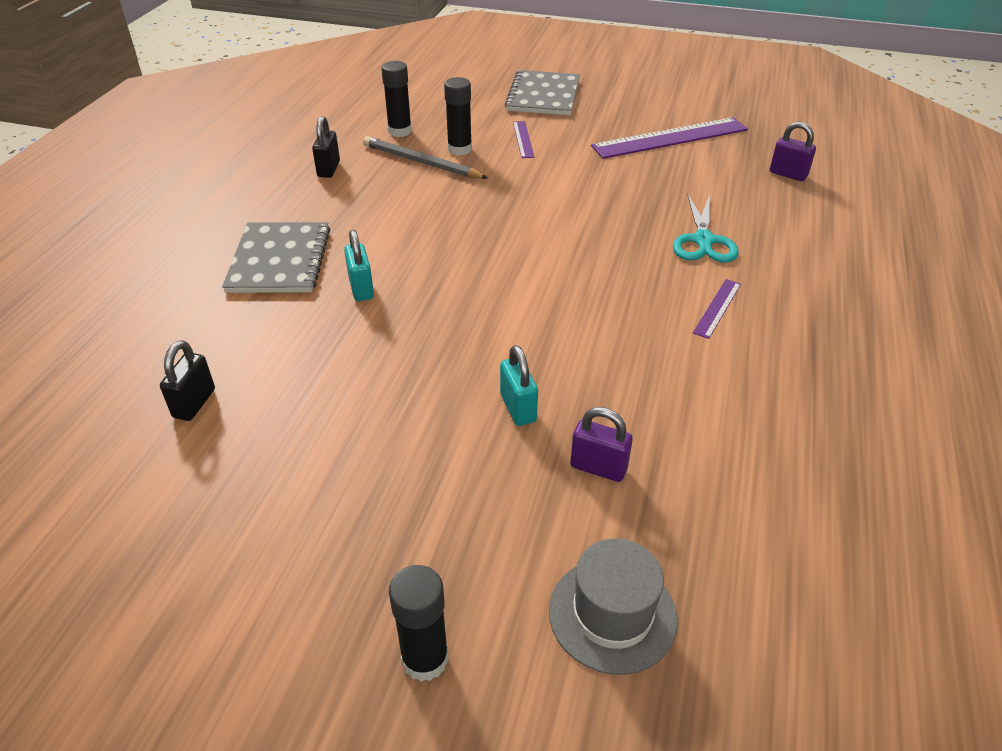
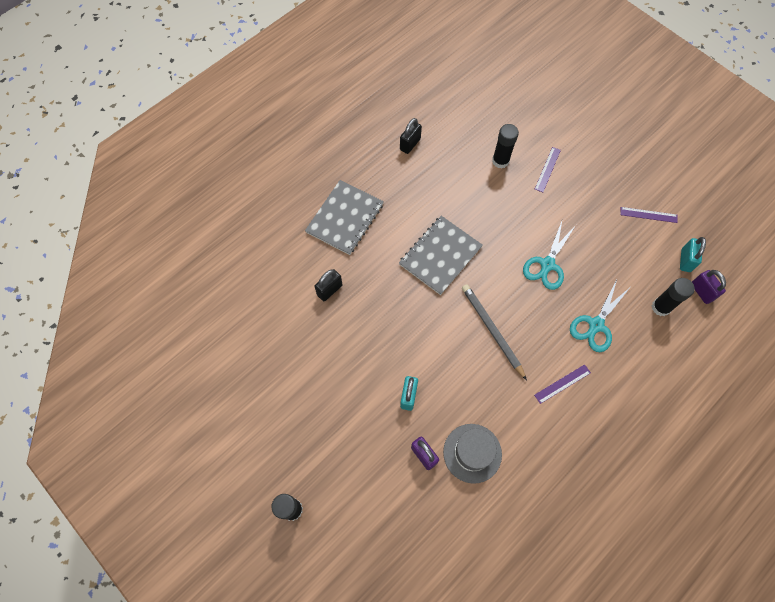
camera: 30 degrees right, 25 degrees up
(194, 403) = (260, 308): black padlock -> black padlock (329, 290)
(361, 288) = (376, 265): turquoise padlock -> turquoise padlock (685, 260)
(400, 131) = (473, 123): black glue stick -> black glue stick (660, 307)
(421, 162) = (469, 164): grey pencil -> grey pencil (492, 330)
(543, 95) = (592, 125): grey notebook -> grey notebook (440, 256)
(595, 211) = (547, 264): none -> turquoise scissors
(612, 614) = (379, 535): grey hat -> grey hat (472, 453)
(670, 138) = (648, 215): purple ruler -> purple ruler, size x0.46

